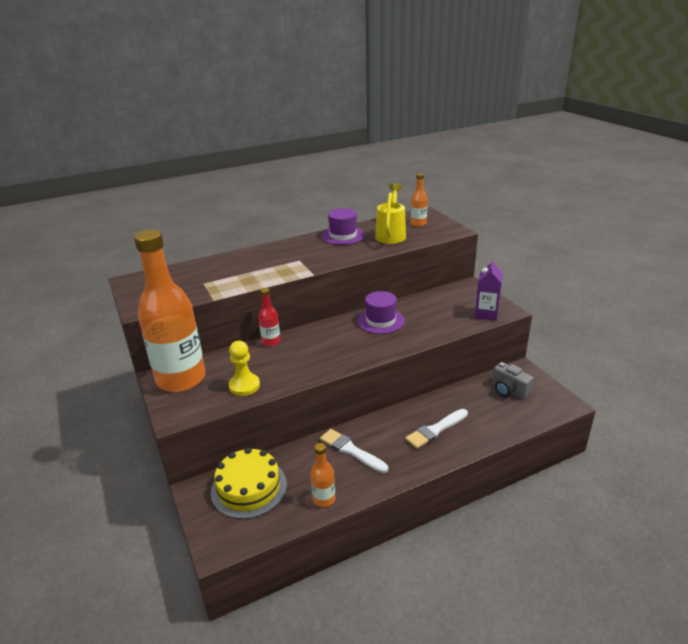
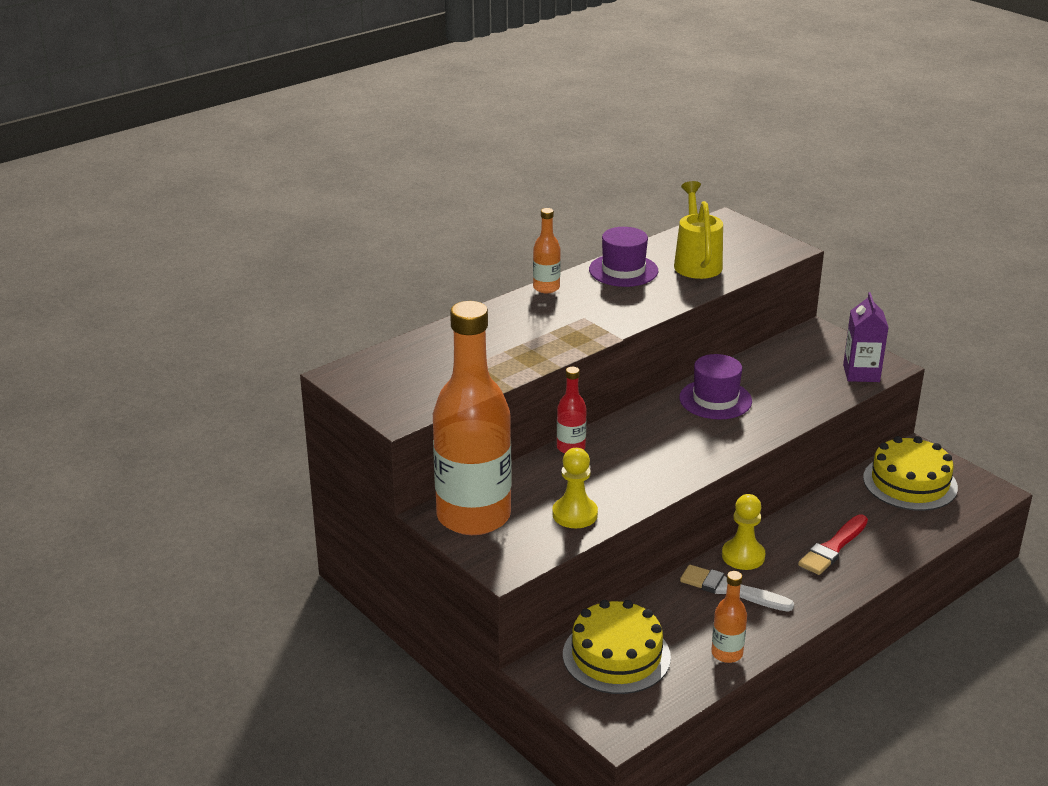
camera: 15 degrees left, 0 degrees up
(371, 427) = (743, 556): none -> yellow pawn
(418, 223) = (726, 240): orange bottle -> orange bottle (546, 288)
(435, 430) = (833, 548): white brush -> red brush
(509, 391) = (910, 483): grey camera -> yellow cake

